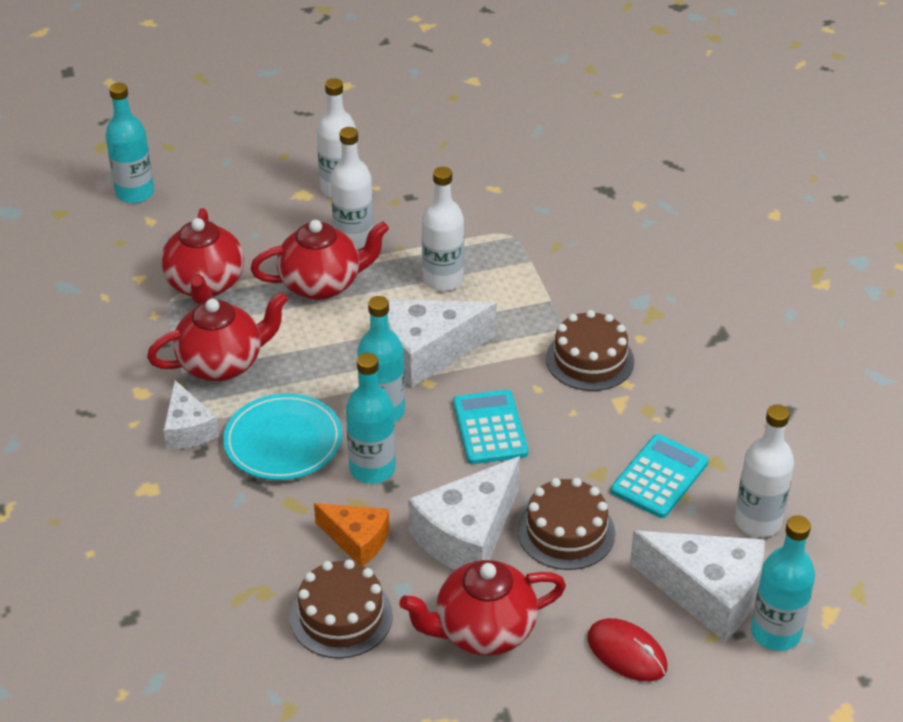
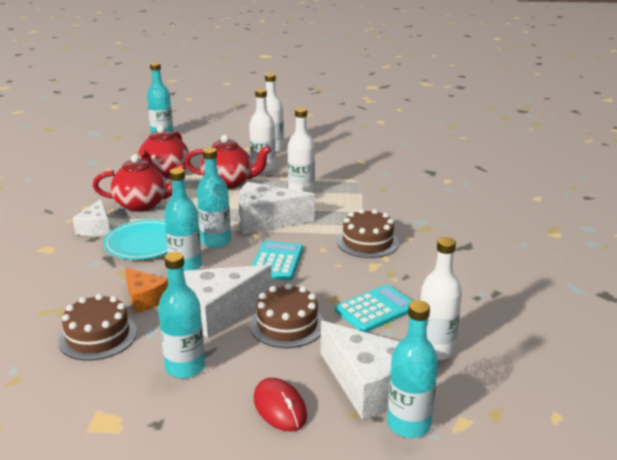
camera: 20 degrees right, 15 degrees down
(483, 631) = (185, 367): red teapot -> turquoise bottle

